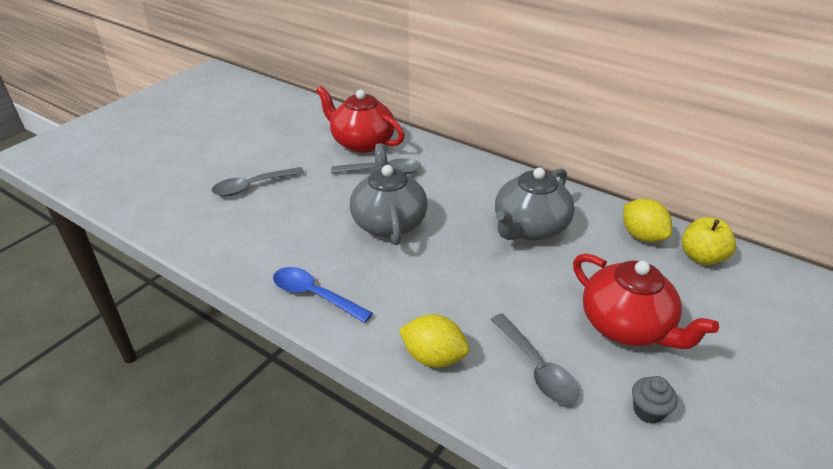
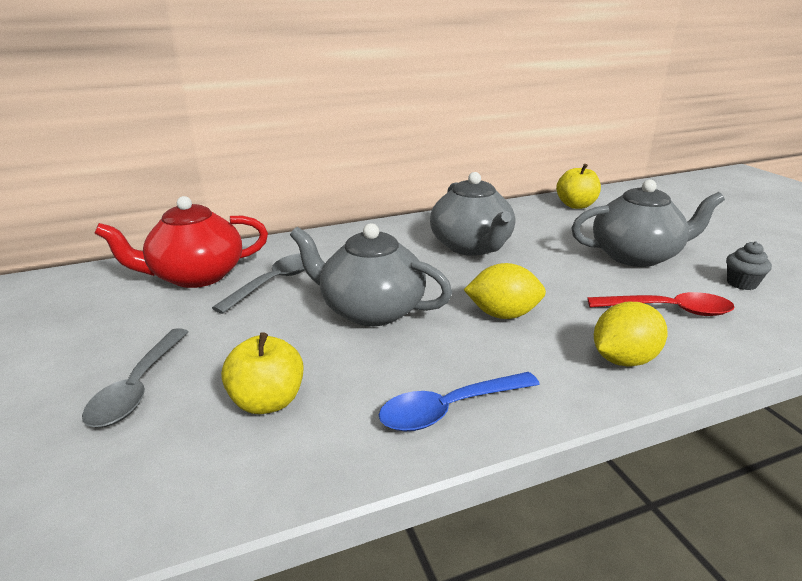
camera: 55 degrees left, 10 degrees down
(272, 230) = (268, 401): none -> yellow apple
(536, 367) = (668, 310): grey spoon -> red spoon
(627, 326) = (636, 256): red teapot -> grey teapot
(642, 236) = (531, 213): yellow lemon -> yellow lemon (503, 314)

